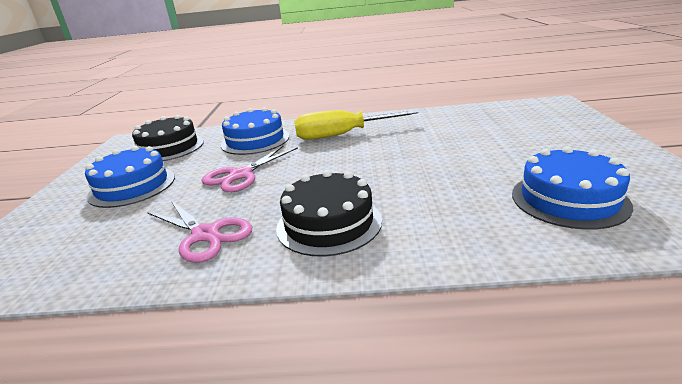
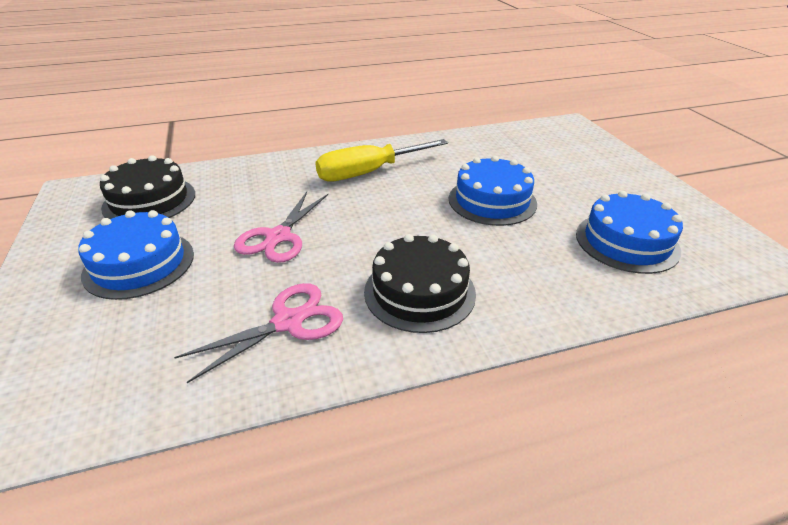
camera: 20 degrees left, 10 degrees up
(205, 235) = (288, 322): pink scissors -> pink scissors turned 60 degrees counterclockwise
(255, 140) = (264, 184): blue cake -> blue cake (492, 201)

